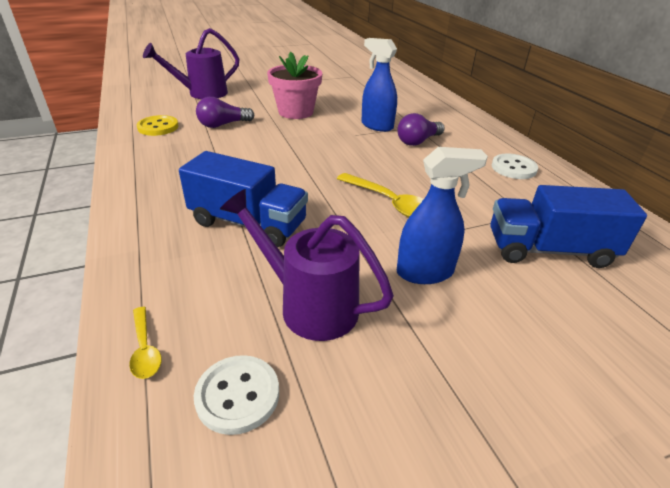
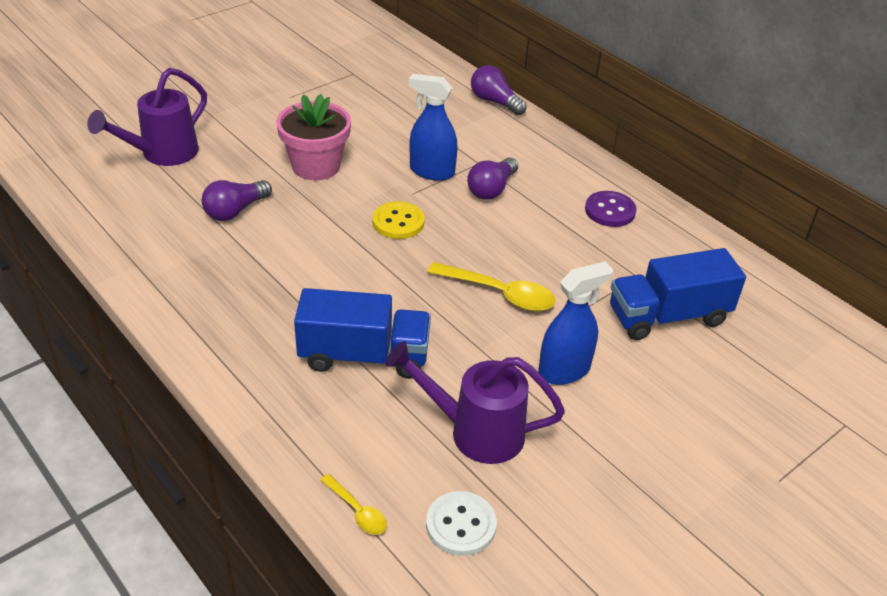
camera: 20 degrees left, 5 degrees up
(158, 127) = (151, 233): yellow button -> yellow button (398, 222)
(444, 99) = (495, 102): none -> purple light bulb
(513, 168) = (610, 211): white button -> purple button

